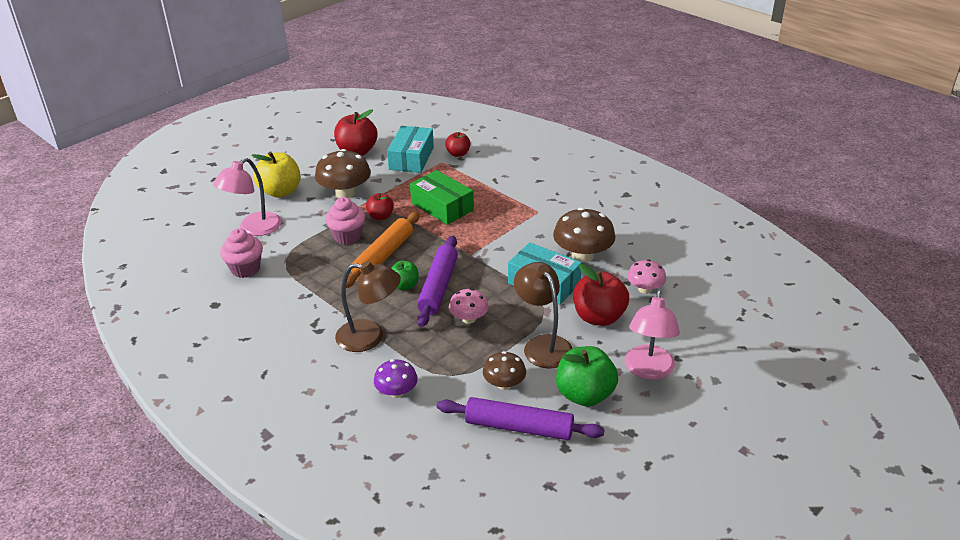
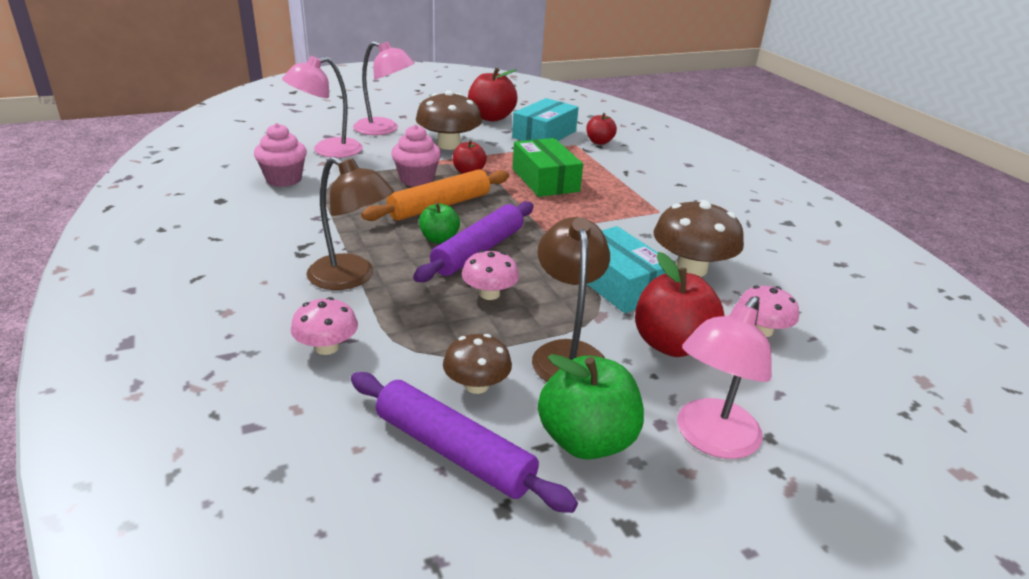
camera: 20 degrees right, 5 degrees down
(280, 191) = (384, 129): yellow apple -> pink lamp
(396, 392) = (327, 347): purple mushroom -> pink mushroom

